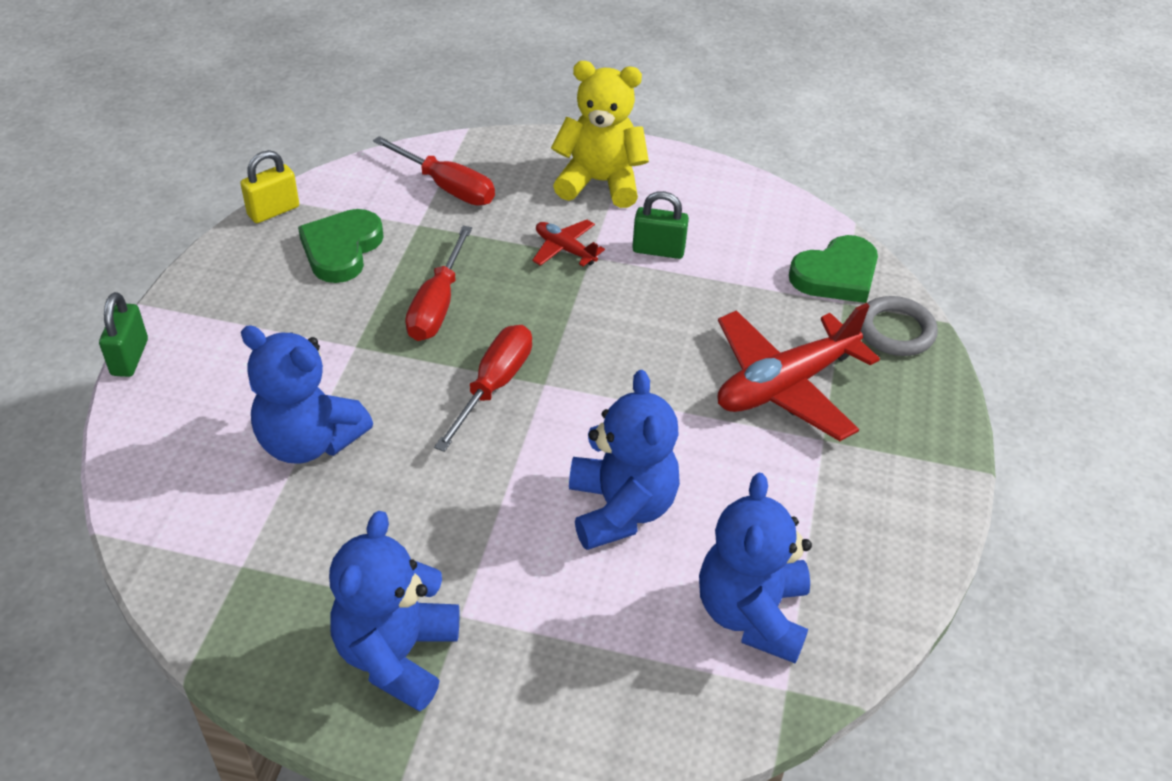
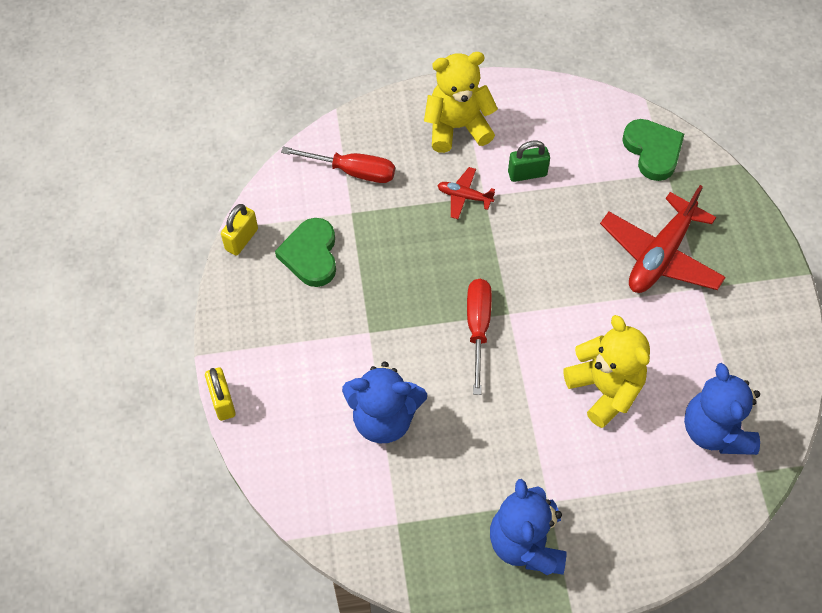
camera: 20 degrees left, 15 degrees up
(130, 357) = (222, 401): green padlock -> yellow padlock
(437, 305) = (404, 277): red screwdriver -> none
(620, 509) = (605, 389): blue teddy bear -> yellow teddy bear
(836, 275) = (653, 151): green heart -> green heart turned 60 degrees counterclockwise
(895, 331) = (709, 184): grey ring -> none

